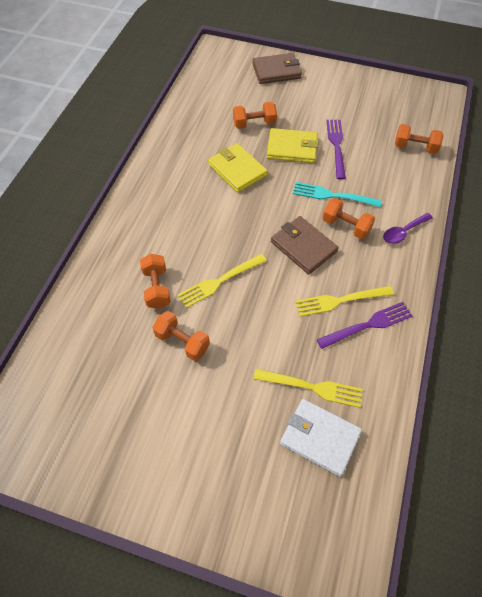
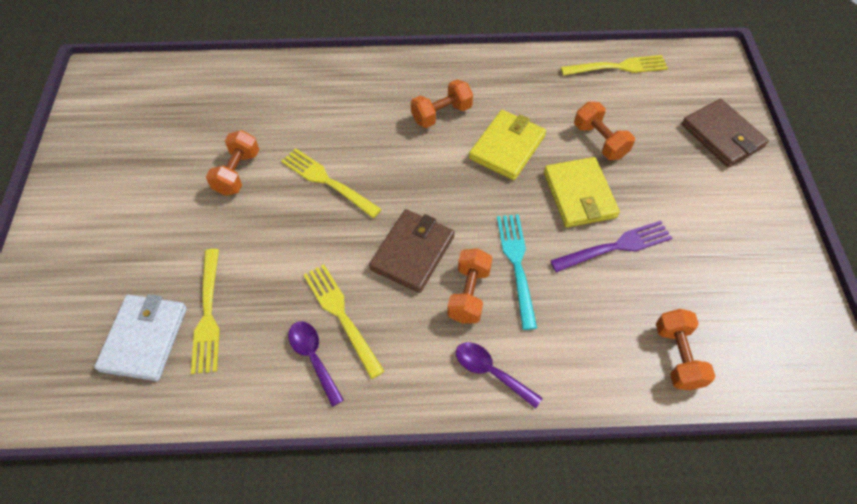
camera: 70 degrees right, 0 degrees up
(157, 288) = (299, 128): orange dumbbell -> orange dumbbell (441, 114)
(197, 93) = (618, 67): none -> yellow fork
(368, 325) = (313, 358): purple fork -> purple spoon

